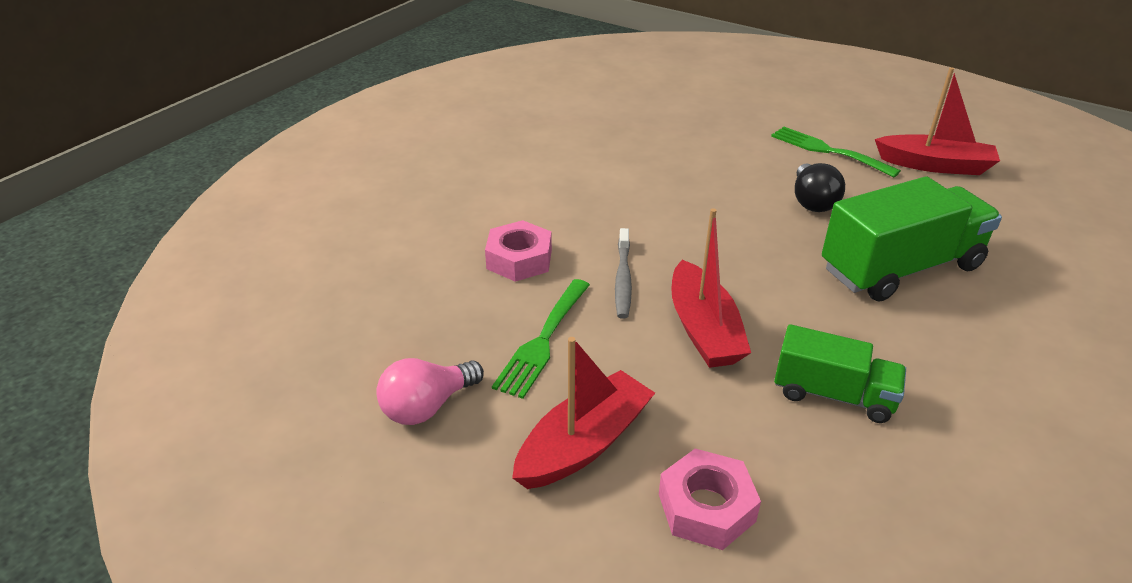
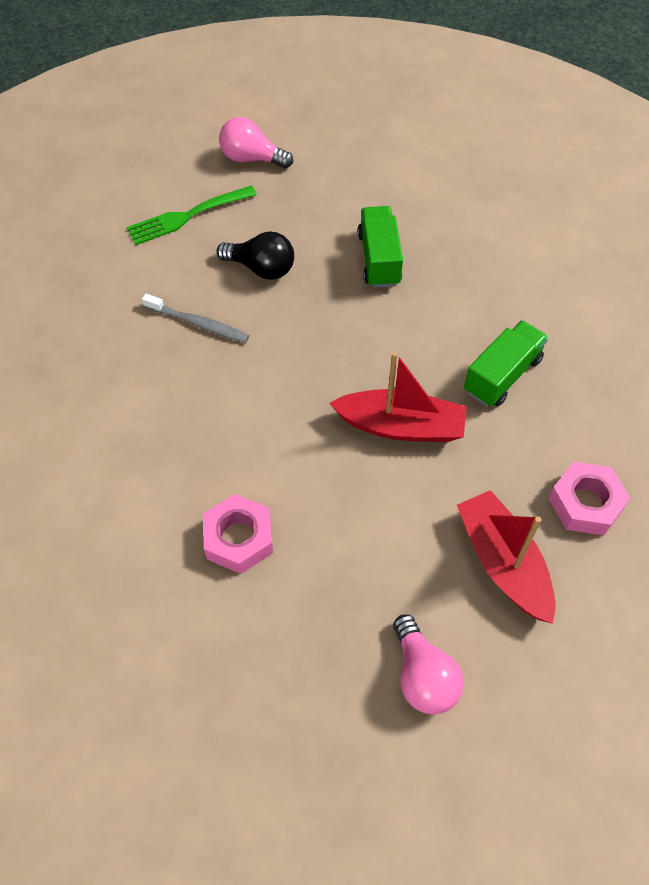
camera: 70 degrees left, 20 degrees up
(543, 341) = (370, 555): green fork -> none
(623, 279) = (309, 460): grey toothbrush -> grey toothbrush (198, 324)
(900, 268) = (379, 259): green truck -> green truck, size x0.60
(935, 165) = (251, 158): red boat -> pink light bulb

